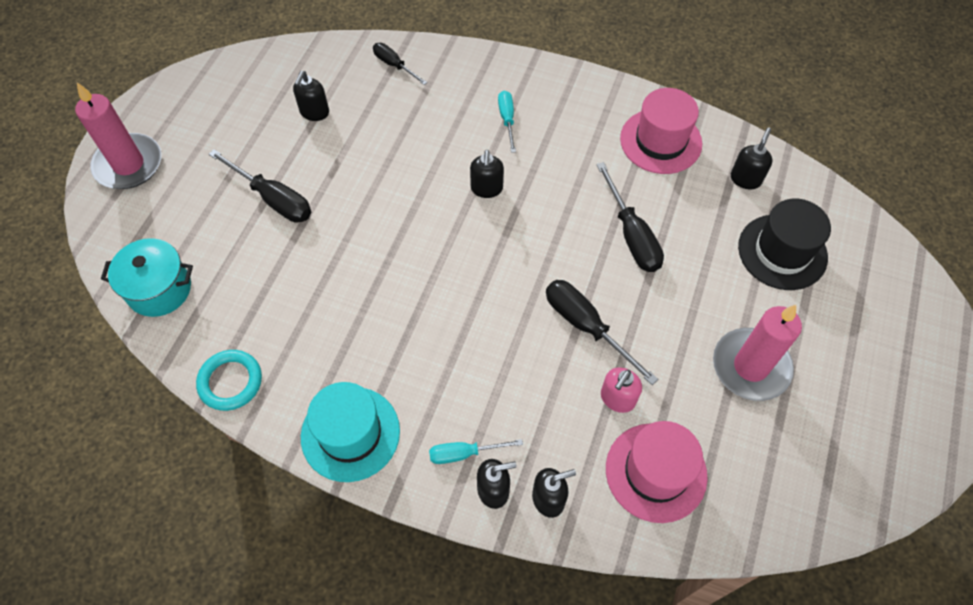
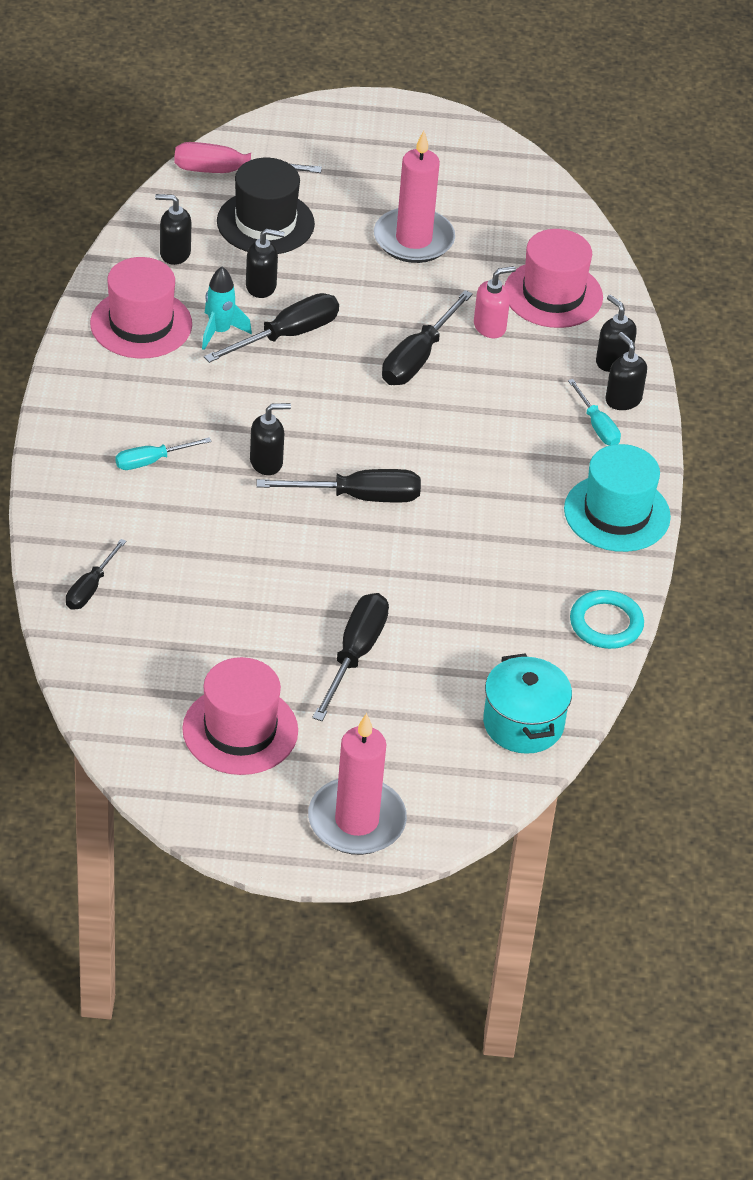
camera: 110 degrees left, 15 degrees down
(236, 119) = (240, 730): none -> pink hat
(314, 112) = (201, 650): black soap dispenser -> black soap dispenser (261, 286)
(431, 240) = (358, 497): none -> black screwdriver
(617, 399) = (490, 327): pink soap dispenser -> pink soap dispenser turned 45 degrees counterclockwise
(644, 190) = (220, 331): none -> turquoise rocket
(855, 239) = (228, 172): none -> pink screwdriver

